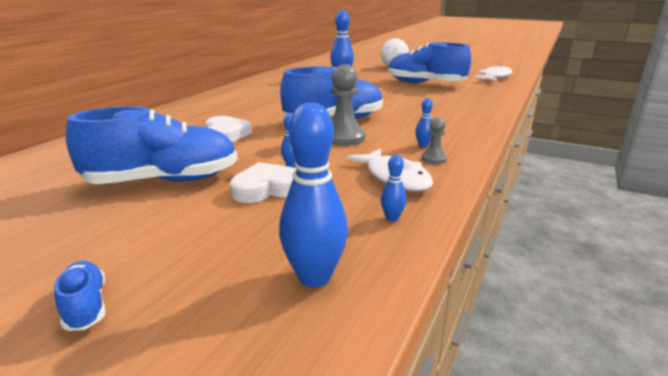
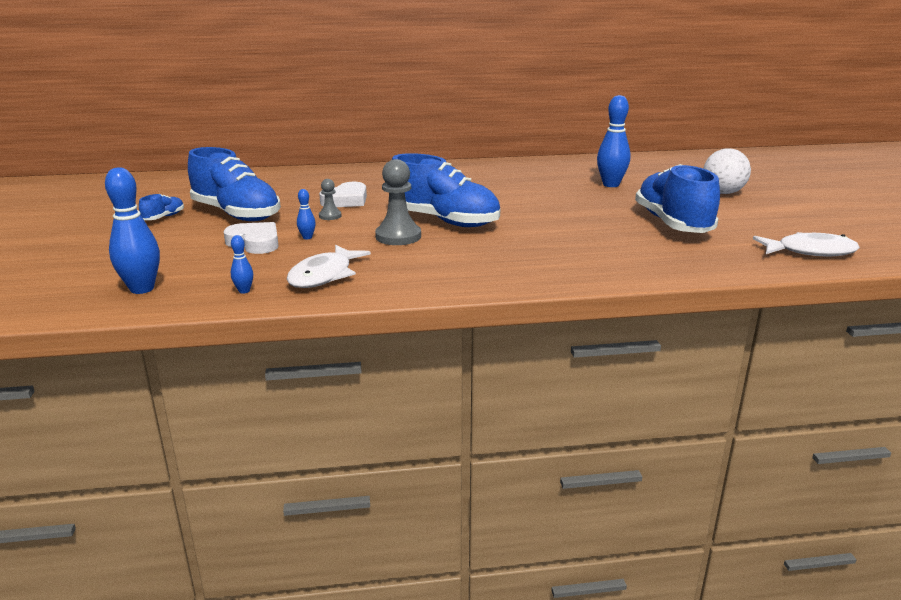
camera: 55 degrees right, 0 degrees up
(85, 306) = (80, 250): blue shoe -> blue shoe (164, 217)
(423, 146) = (423, 269): blue bowling pin -> none
(433, 159) = (392, 280): grey pawn -> grey pawn (330, 216)

